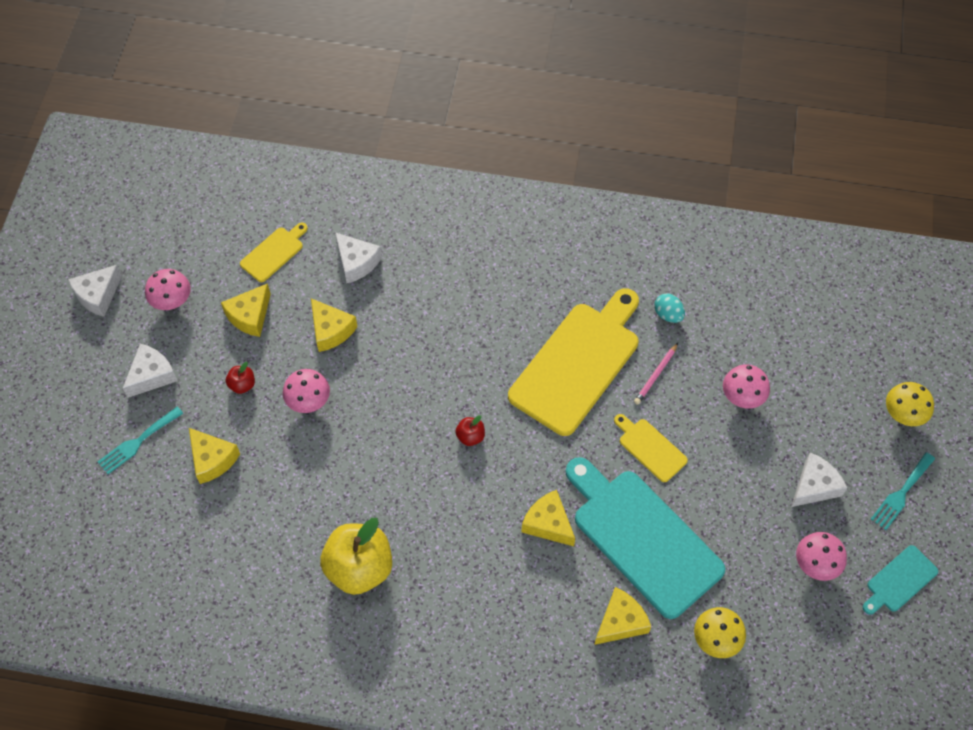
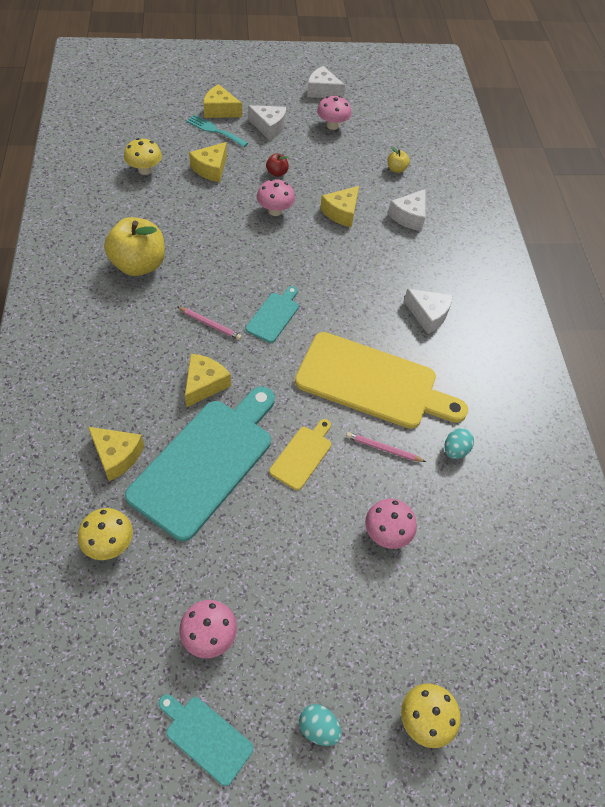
camera: 70 degrees right, 5 degrees down
(191, 540) = (145, 170): none -> yellow mushroom
(250, 316) = (336, 166): yellow cheese -> yellow cheese (220, 110)
(274, 253) = (396, 169): yellow cutting board -> yellow apple
(468, 504) = (210, 324): none -> pink pencil
(470, 436) = (274, 315): red apple -> turquoise cutting board
(814, 486) = (302, 622): white cheese -> white cheese (428, 315)
(901, 493) = (318, 727): turquoise fork -> turquoise egg

